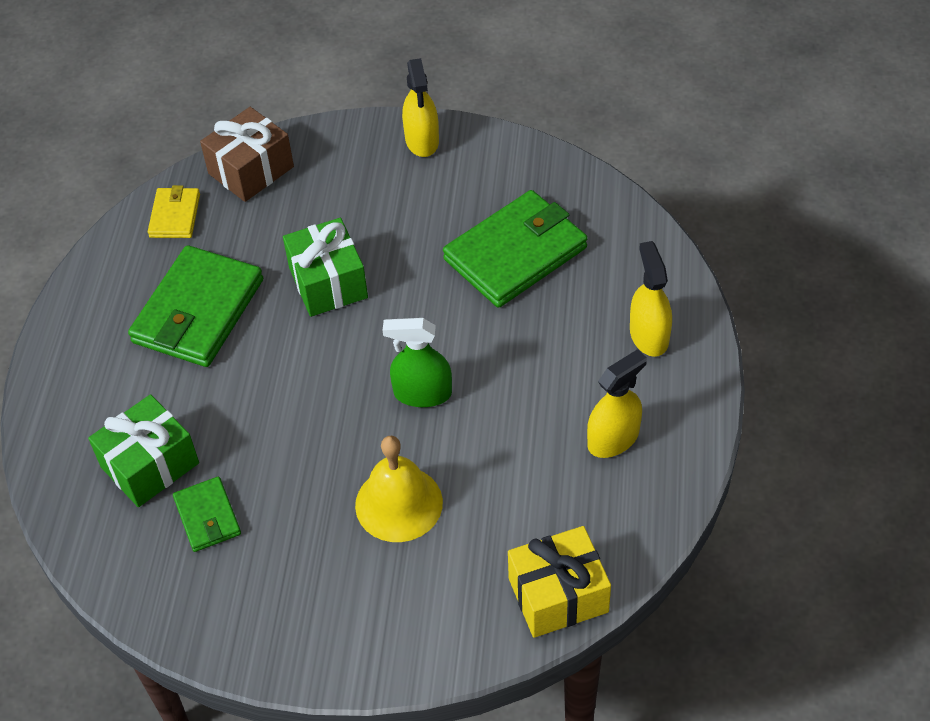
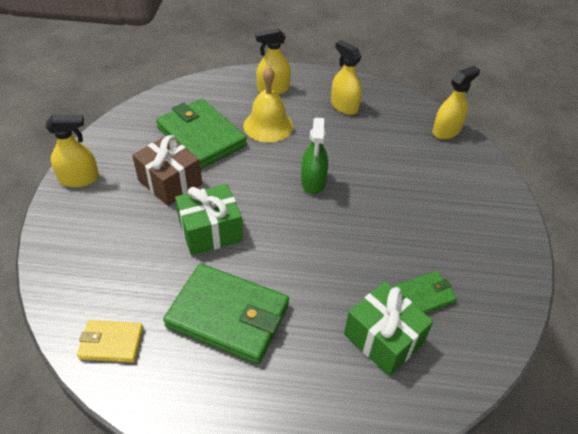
camera: 95 degrees left, 5 degrees down
(251, 170) = (72, 286): brown gift -> brown gift (170, 182)
(399, 503) = (398, 193): yellow bell -> yellow bell (268, 125)
(558, 595) = (446, 131): yellow gift -> yellow spray bottle

